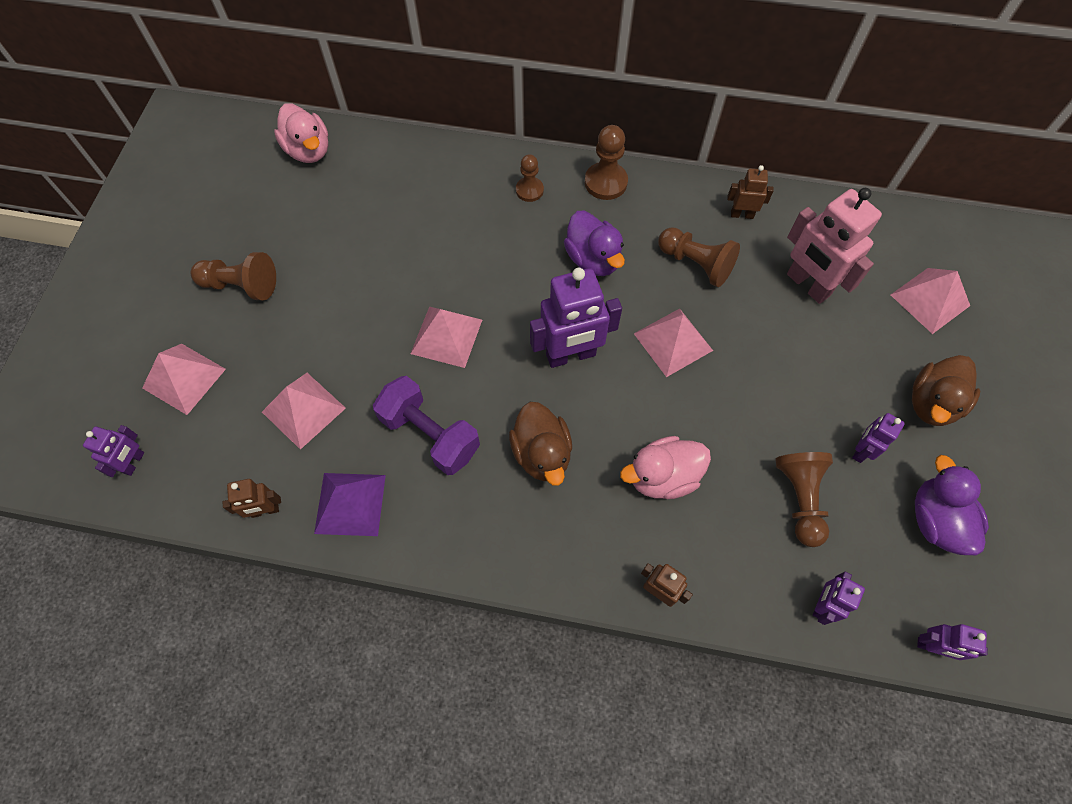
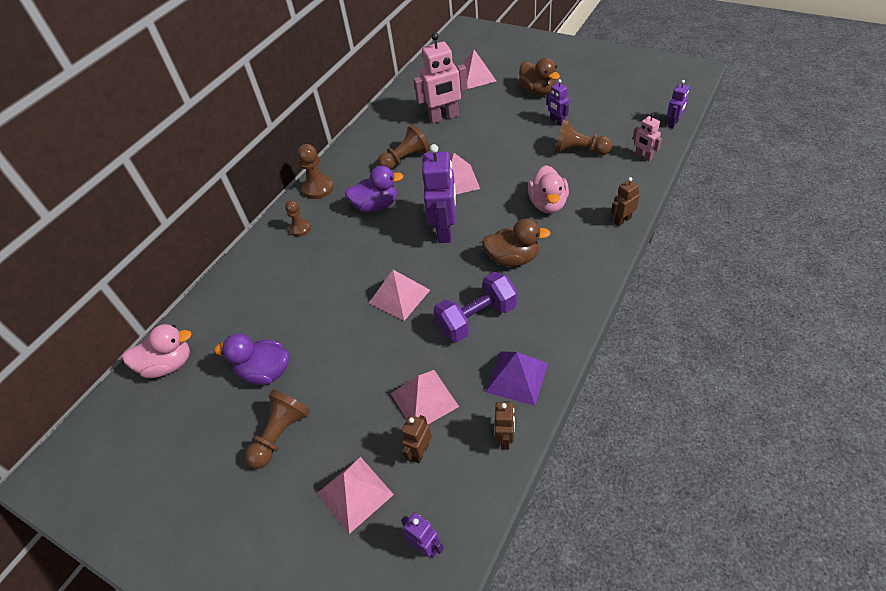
camera: 65 degrees left, 15 degrees down
(741, 214) = (380, 132): brown robot -> brown robot (420, 452)
(821, 605) = (643, 156): purple robot -> pink robot
(935, 520) = (605, 106): purple duck -> purple duck (265, 372)

